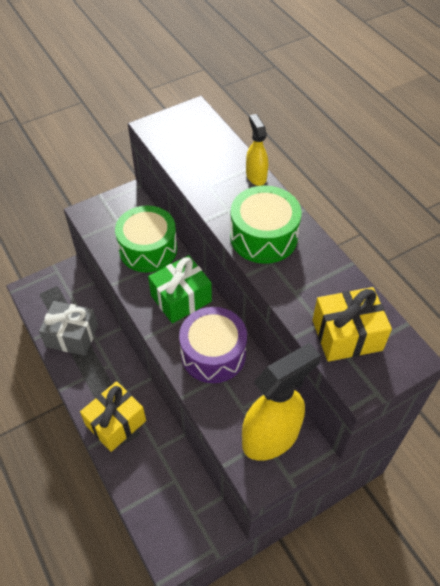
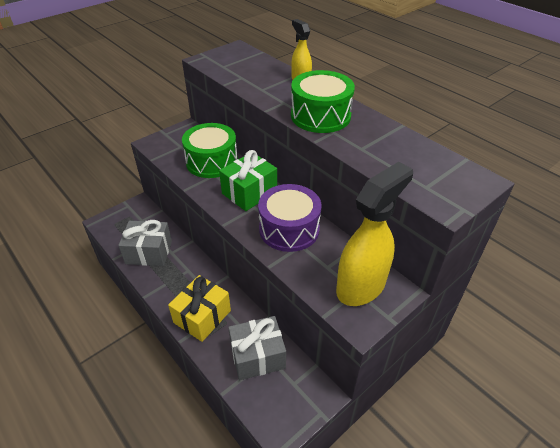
camera: 10 degrees left, 10 degrees down
(164, 477) = (257, 356): none -> grey gift
(347, 335) = (419, 172): yellow gift -> none

